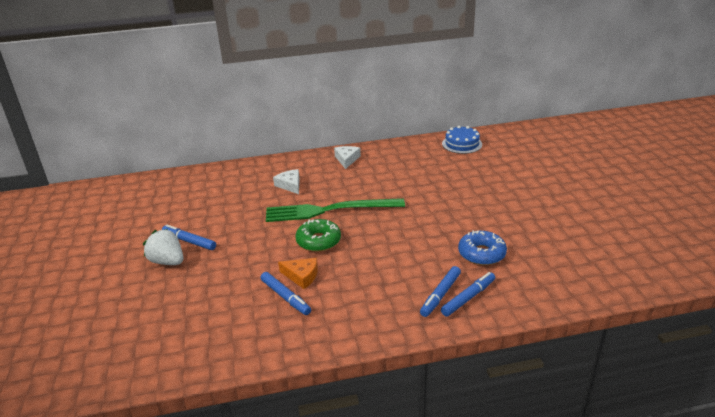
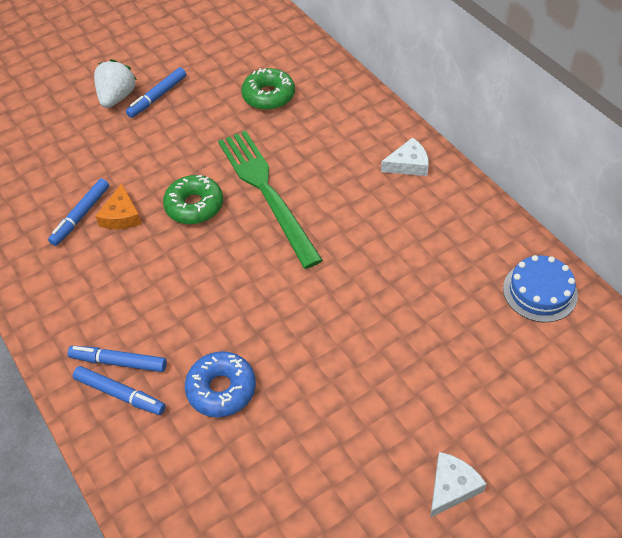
camera: 70 degrees right, 20 degrees up
(189, 241) = (157, 97): blue marker -> blue marker turned 150 degrees counterclockwise
(240, 194) = (269, 96): none -> green donut
(290, 185) = (311, 132): white cheese -> white cheese (452, 487)

